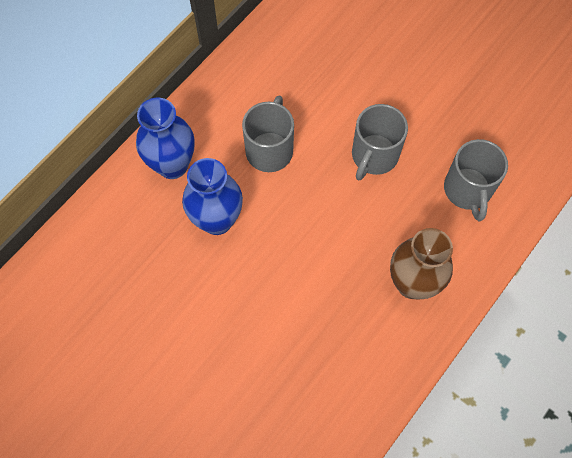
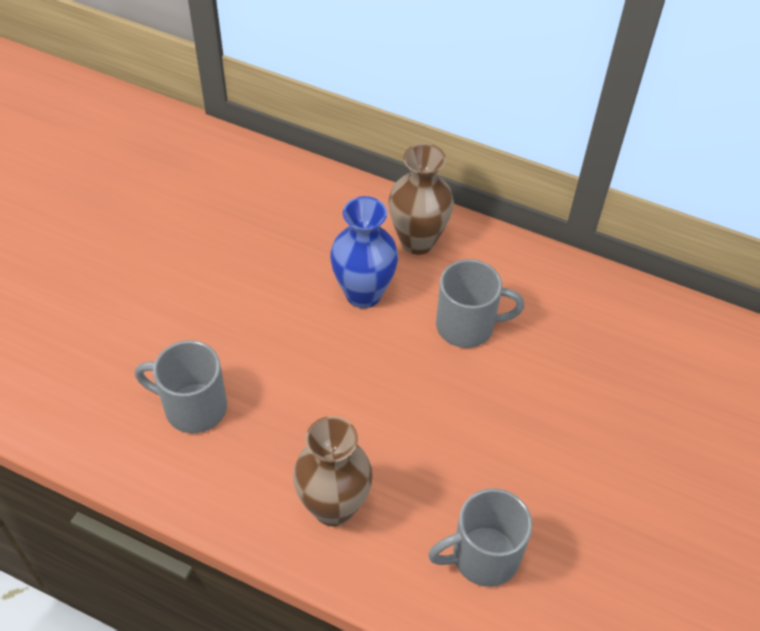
camera: 75 degrees right, 15 degrees down
(172, 165) = (417, 241): blue vase -> brown vase
(374, 156) = (496, 436): grey mug -> grey mug (193, 407)

